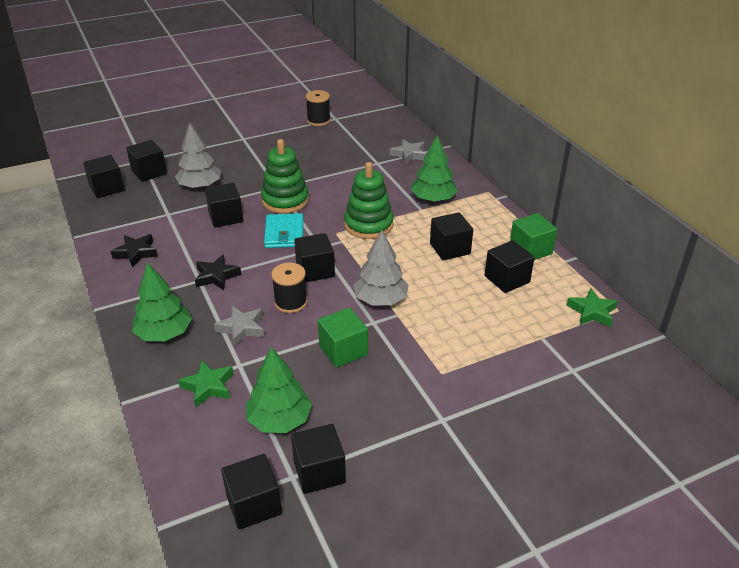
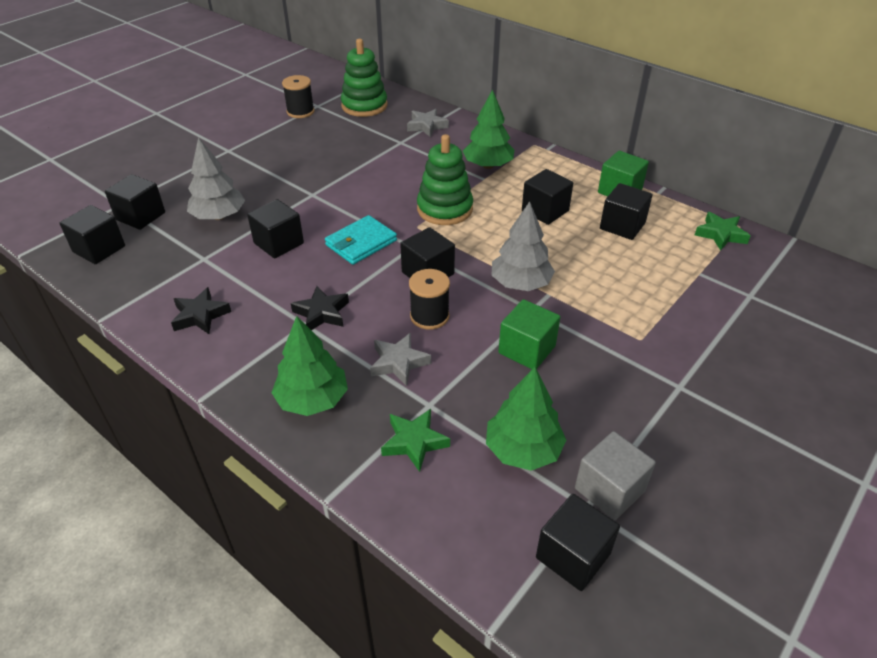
camera: 25 degrees left, 5 degrees up
(284, 233) = (361, 243): turquoise wallet -> turquoise wallet turned 75 degrees clockwise
(285, 200) = (333, 207): green stacking toy -> green stacking toy (364, 106)
(319, 472) = (609, 489): black cube -> grey cube

